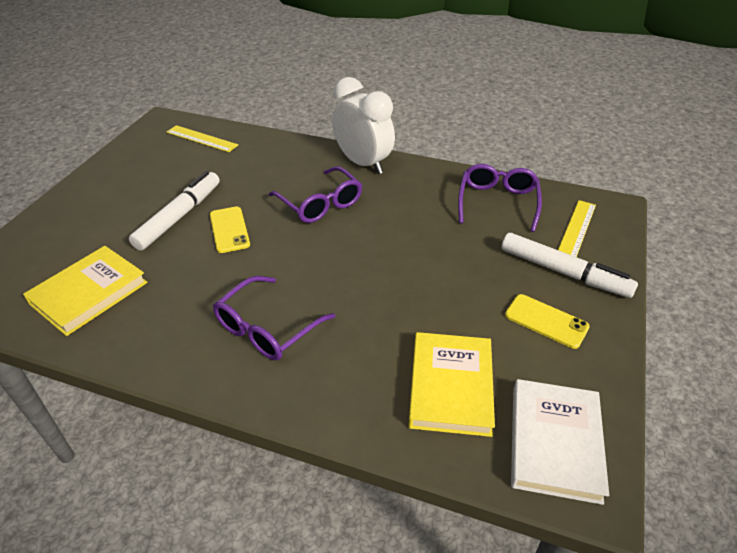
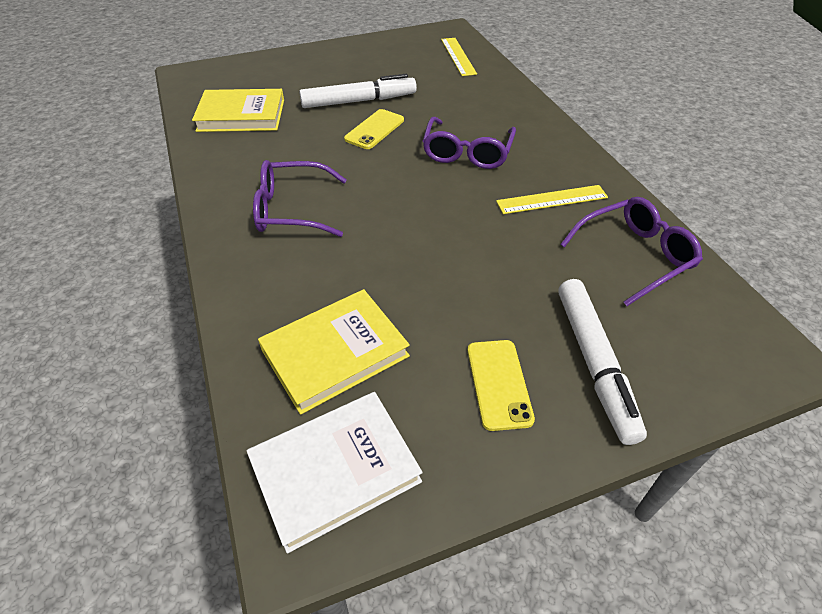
camera: 50 degrees right, 5 degrees up
(363, 163) = (556, 144): white clock -> none
(576, 229) = (685, 340): yellow ruler -> yellow ruler (552, 199)

